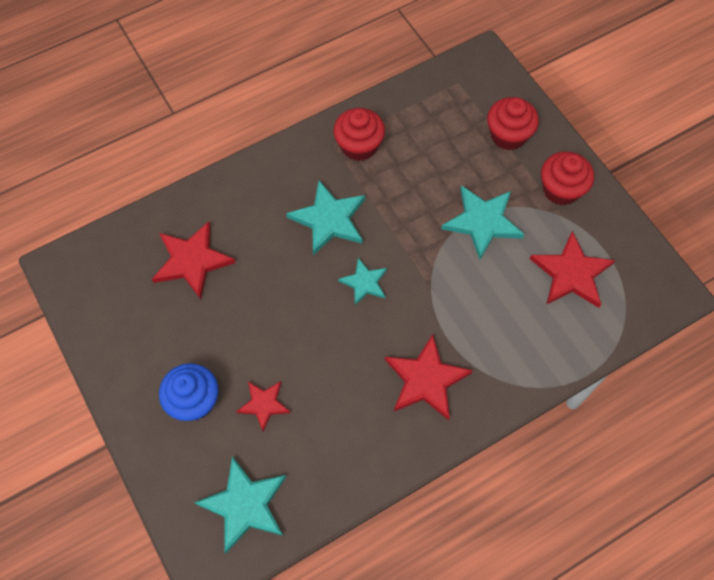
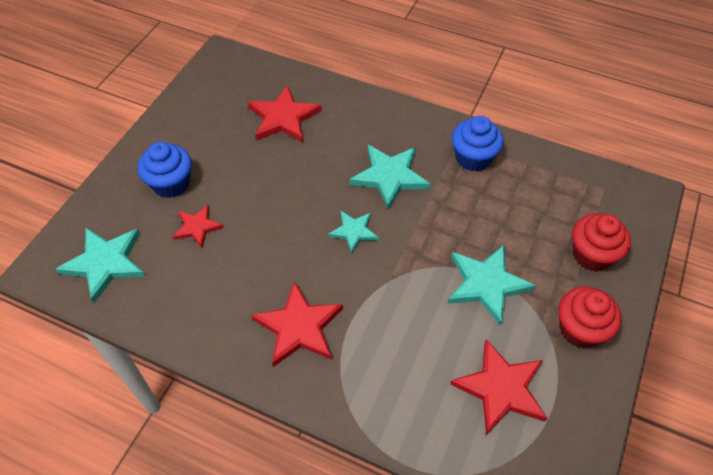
camera: 55 degrees right, 10 degrees down
(359, 146) = (473, 158): red cupcake -> blue cupcake

